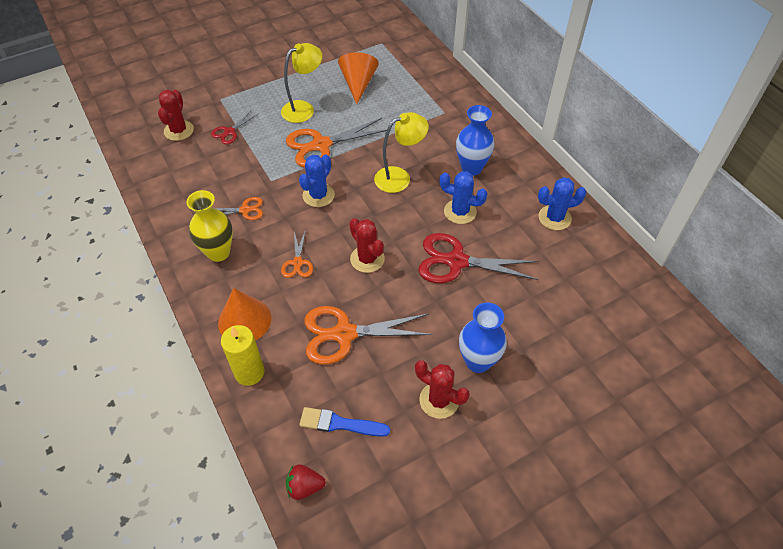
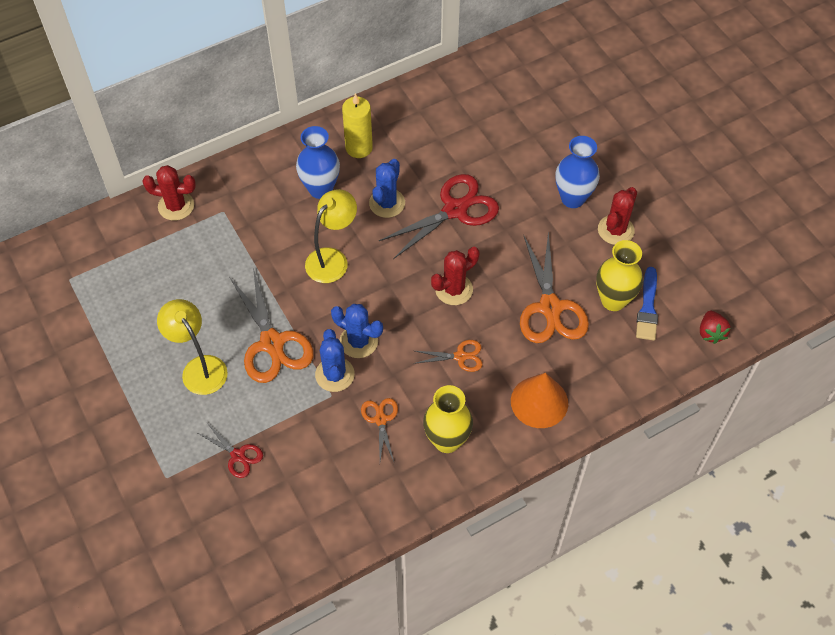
camera: 90 degrees left, 5 degrees up
(179, 130) = (229, 522): red cactus -> red cactus (176, 206)
(249, 372) = (601, 390): yellow candle -> yellow candle (359, 148)
(350, 391) = (613, 300): none -> yellow vase
(358, 84) = (155, 305): orange cone -> none
(399, 177) = (332, 259): yellow lamp -> yellow lamp turned 60 degrees clockwise
(456, 261) = (455, 210): red scissors -> red scissors turned 135 degrees counterclockwise
(554, 218) = (396, 122): blue cactus -> blue cactus (335, 374)

